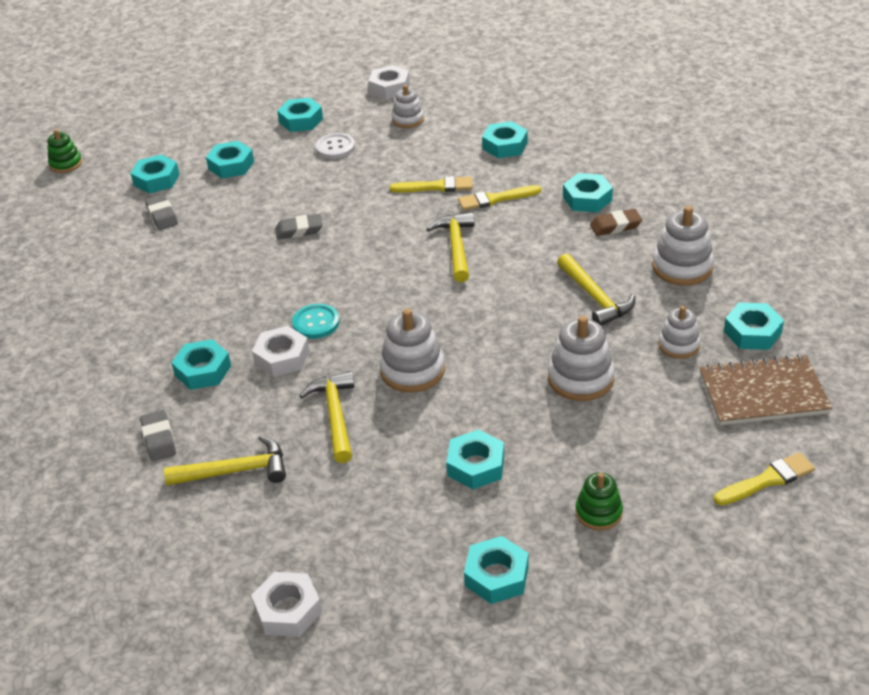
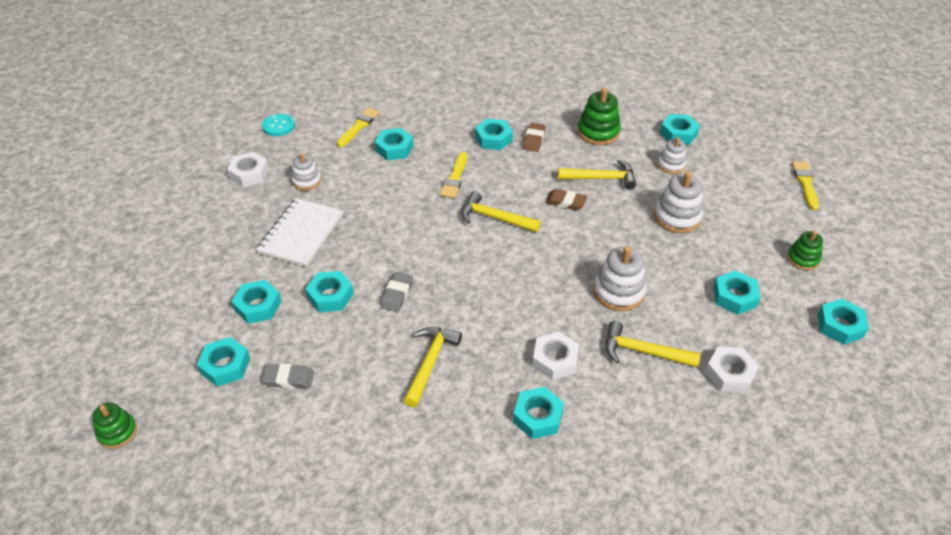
camera: 65 degrees left, 5 degrees up
(159, 439) = (607, 474): grey eraser -> none
(236, 471) = (673, 433): yellow hammer -> yellow hammer (430, 362)
(288, 610) = (834, 448): white nut -> white nut (729, 373)
(301, 120) = (237, 239): turquoise nut -> turquoise nut (330, 296)
(316, 323) = (526, 325): turquoise button -> turquoise button (278, 126)
(335, 147) = (301, 233): white button -> white notebook
(436, 187) = (411, 200): yellow brush -> yellow brush (359, 126)
(526, 285) = (565, 202): none -> brown eraser
(682, 267) = (598, 132): white stacking toy -> green stacking toy
(763, 393) = (733, 153): brown notebook -> none

